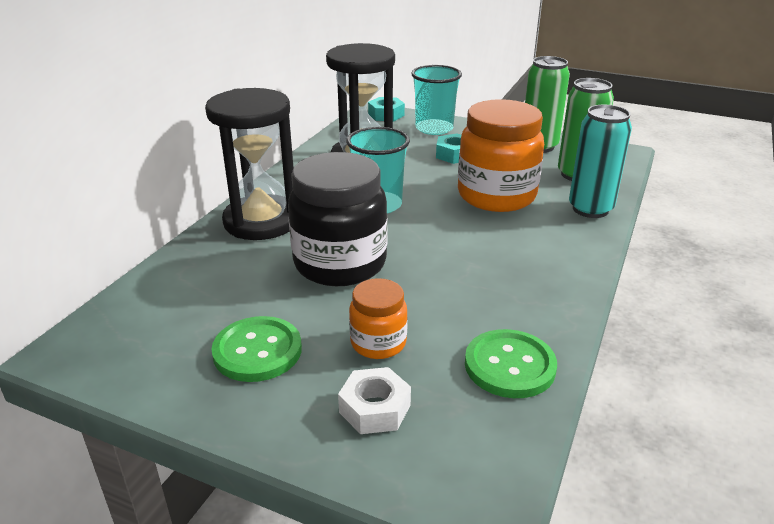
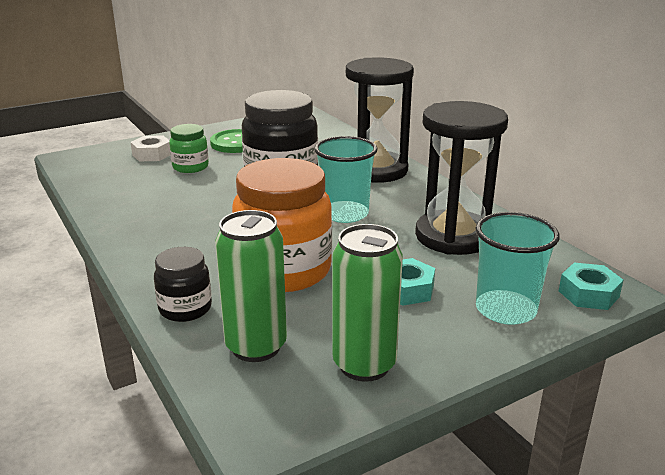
camera: 125 degrees right, 5 degrees down
(378, 343) = (190, 167): orange jar -> green jar
(509, 366) = (111, 189): green button -> none
(590, 209) = (185, 309): turquoise can -> black jar

